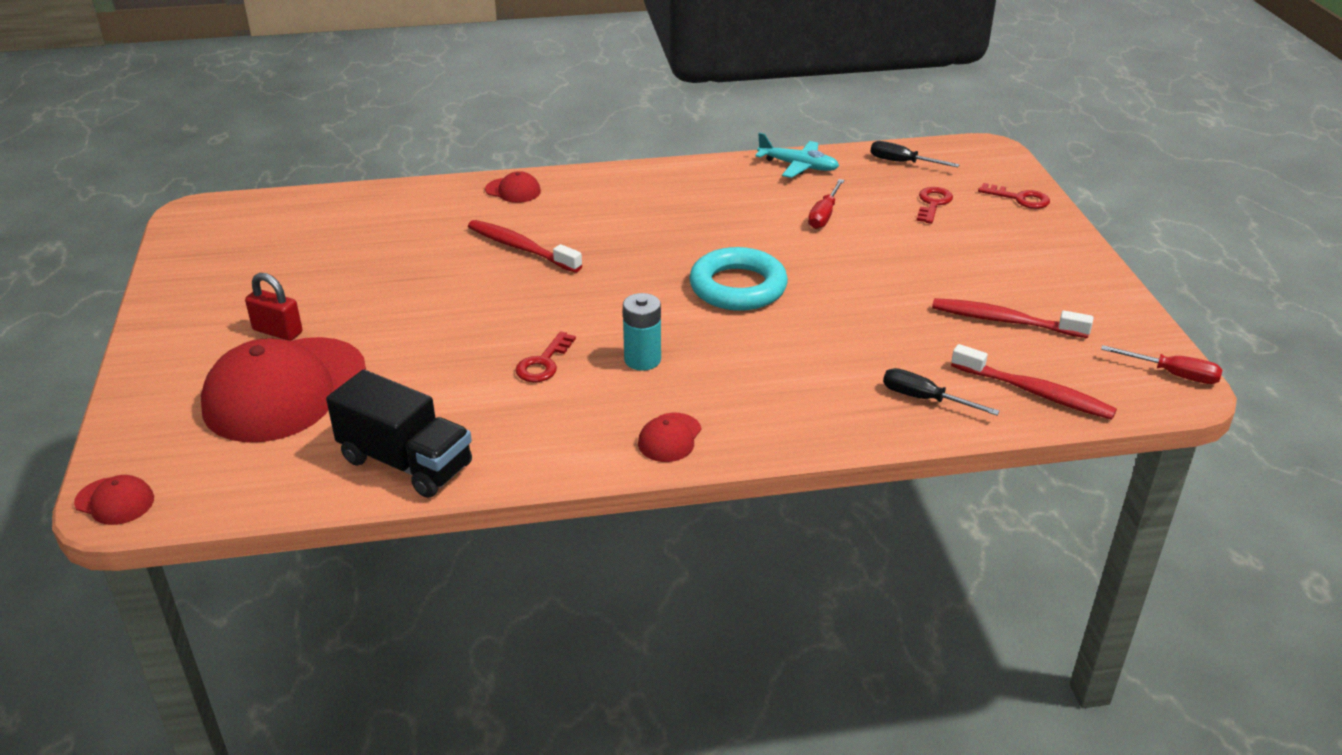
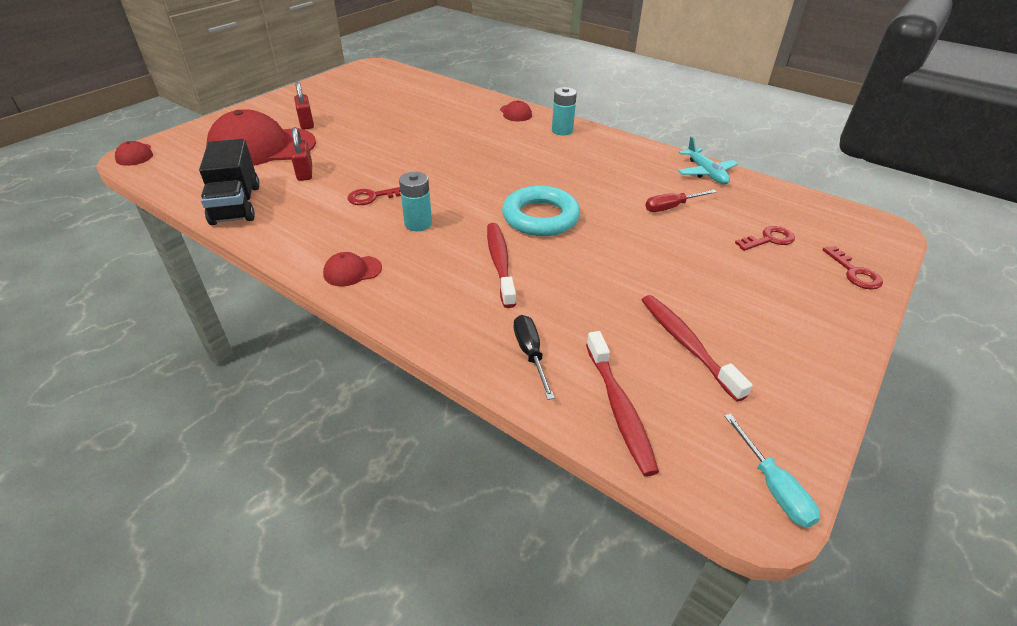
camera: 45 degrees right, 5 degrees up
(410, 384) = (305, 173): none -> red padlock
(521, 248) = (468, 140): red toothbrush -> red toothbrush (500, 263)
(599, 187) = (562, 130): none -> turquoise battery
(902, 162) = (790, 204): black screwdriver -> none
(1172, 374) = (773, 486): red screwdriver -> turquoise screwdriver

